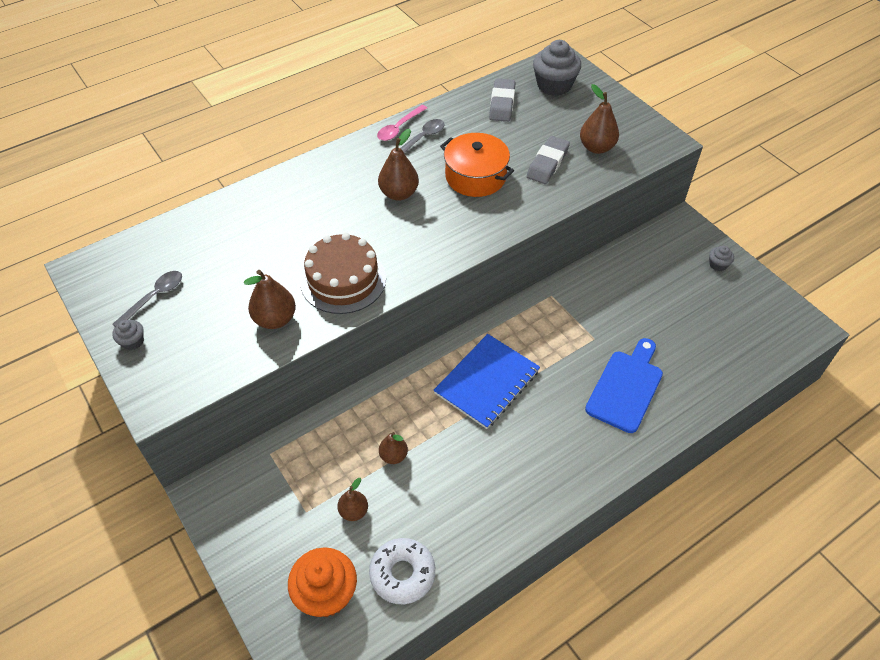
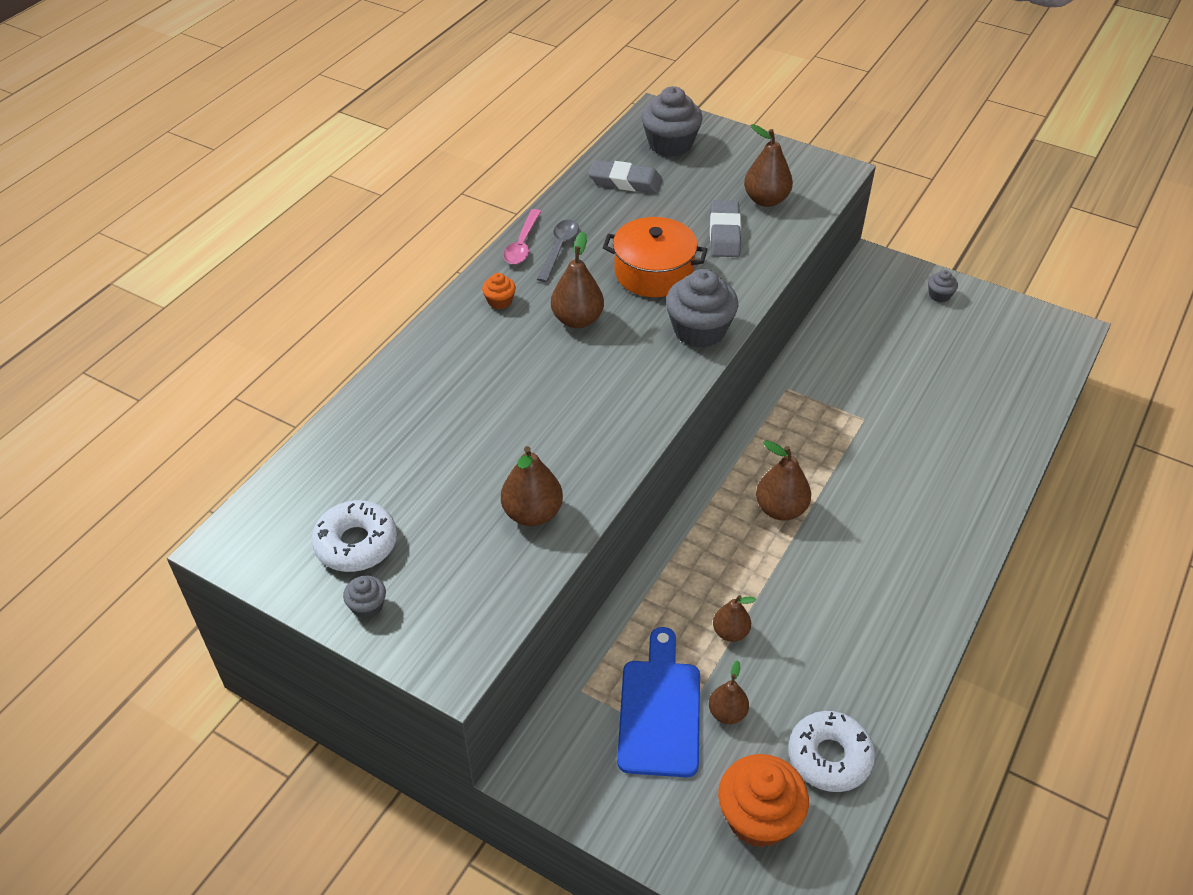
camera: 25 degrees left, 5 degrees down
(154, 297) = (356, 544): grey spoon -> white donut
(343, 280) = (582, 439): brown cake -> none
(356, 163) = (500, 301): none -> orange cupcake
(478, 229) = (699, 330): none -> grey cupcake
(487, 382) = (780, 509): blue notebook -> brown pear
(502, 103) = (625, 182): grey eraser -> grey eraser turned 60 degrees counterclockwise
(626, 387) = (931, 459): blue cutting board -> blue cutting board (660, 711)

